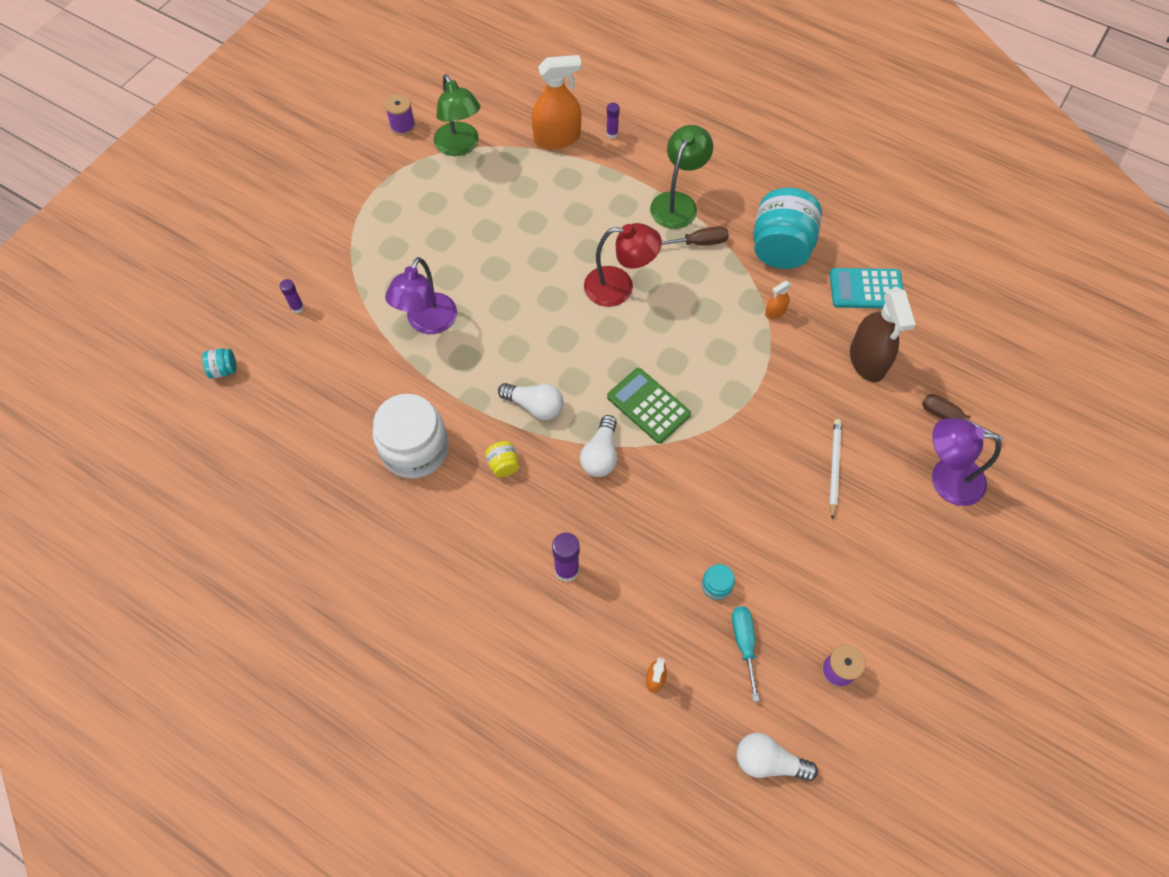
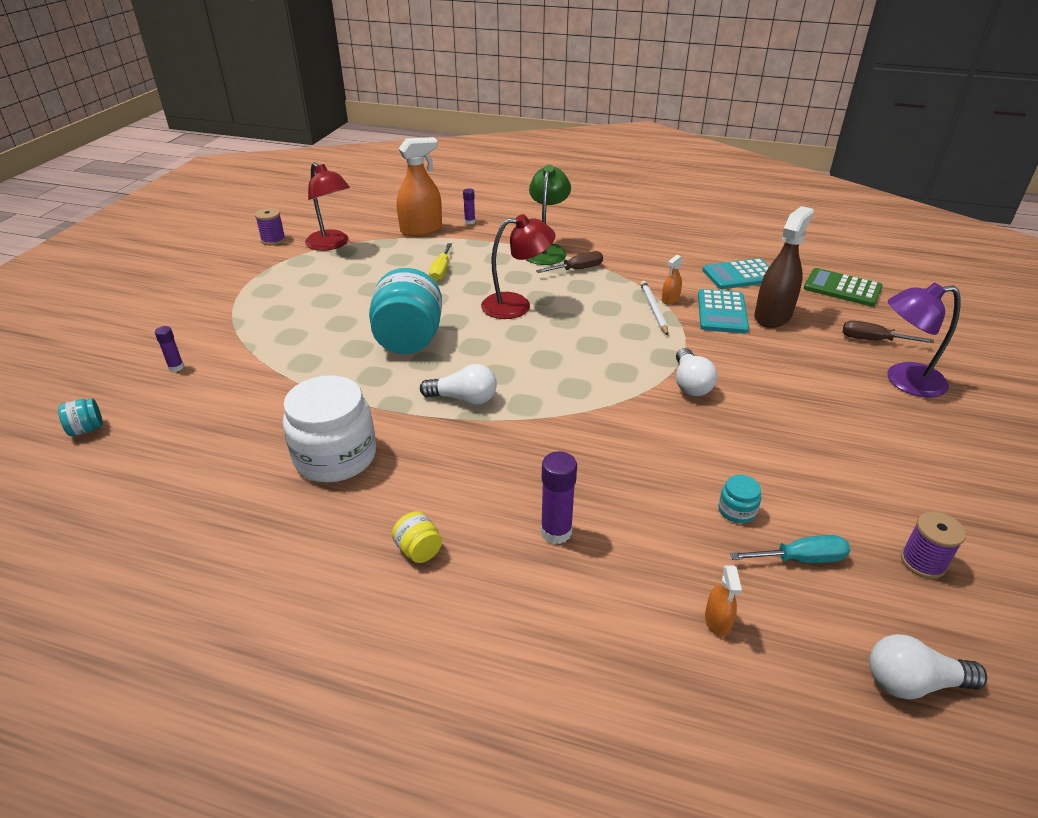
camera: 15 degrees left, 25 degrees down
(427, 323) = (327, 357): purple lamp -> none
(460, 146) = (331, 244): green lamp -> red lamp
(503, 465) = (445, 451): yellow jar -> yellow jar (419, 550)
(560, 216) = (441, 271): none -> yellow screwdriver
(601, 455) = (551, 424): white light bulb -> white light bulb (690, 384)
(648, 406) = (584, 379): green calculator -> green calculator (842, 288)
(744, 643) = (801, 559): turquoise screwdriver -> turquoise screwdriver turned 105 degrees clockwise
(780, 248) = (651, 263): turquoise jar -> turquoise jar (409, 340)
(819, 343) = (722, 312): none -> turquoise calculator
(834, 467) = (794, 391): white pencil -> white pencil (653, 309)
(867, 360) = (772, 316): brown spray bottle -> brown spray bottle turned 120 degrees counterclockwise

